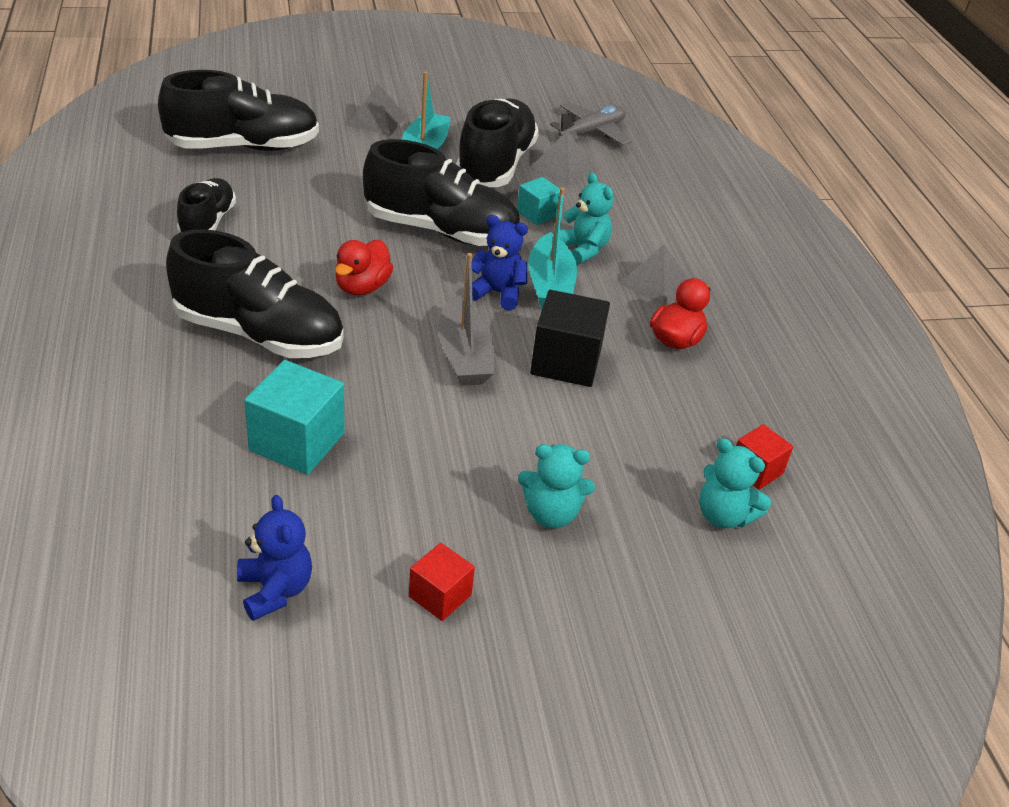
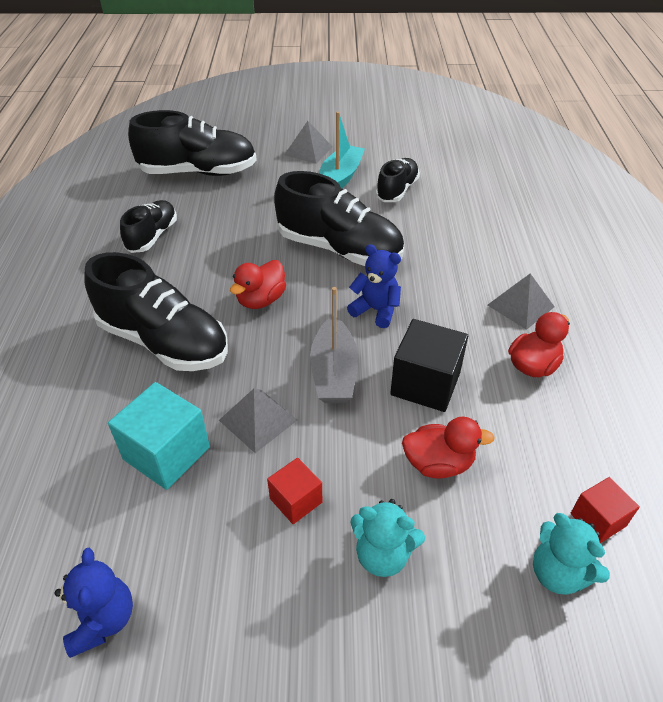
camera: 15 degrees right, 5 degrees up
(440, 595) = (255, 644): red cube -> red cube (296, 500)
(495, 165) = (397, 190): black shoe -> black shoe, size x0.58
(537, 214) = (425, 235): turquoise cube -> none
(550, 285) = (424, 304): turquoise boat -> none
(562, 167) = (453, 193): grey pyramid -> grey pyramid (258, 420)
(583, 249) = (459, 270): turquoise teddy bear -> none
(592, 132) = (484, 162): grey plane -> none
(592, 433) = (438, 463): none -> red duck

